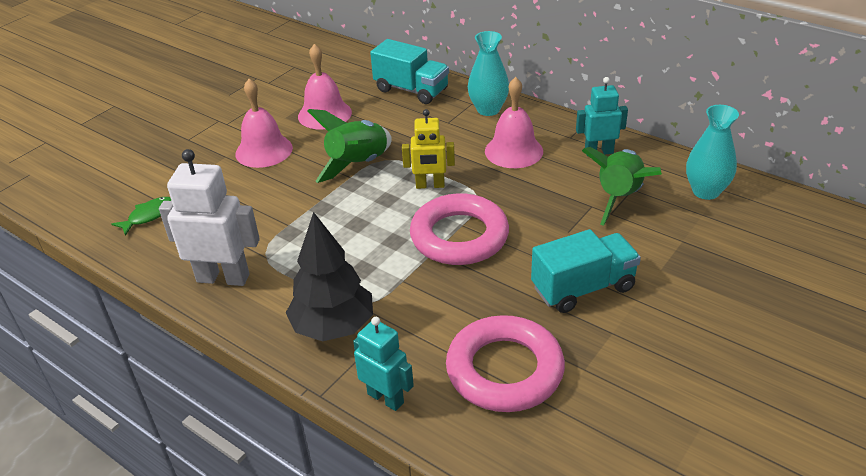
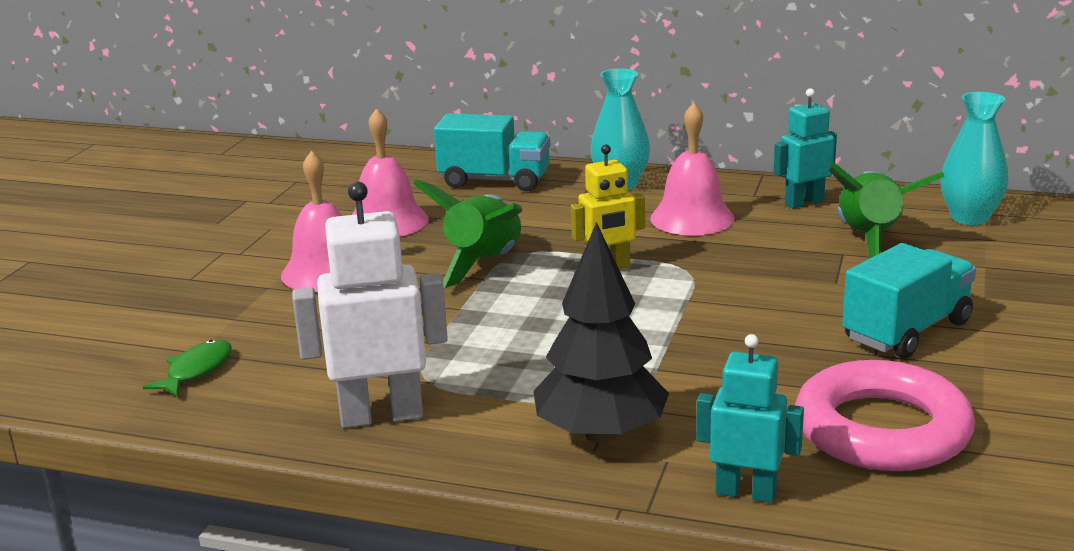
camera: 20 degrees left, 15 degrees down
(459, 236) = (696, 311): pink ring -> none

